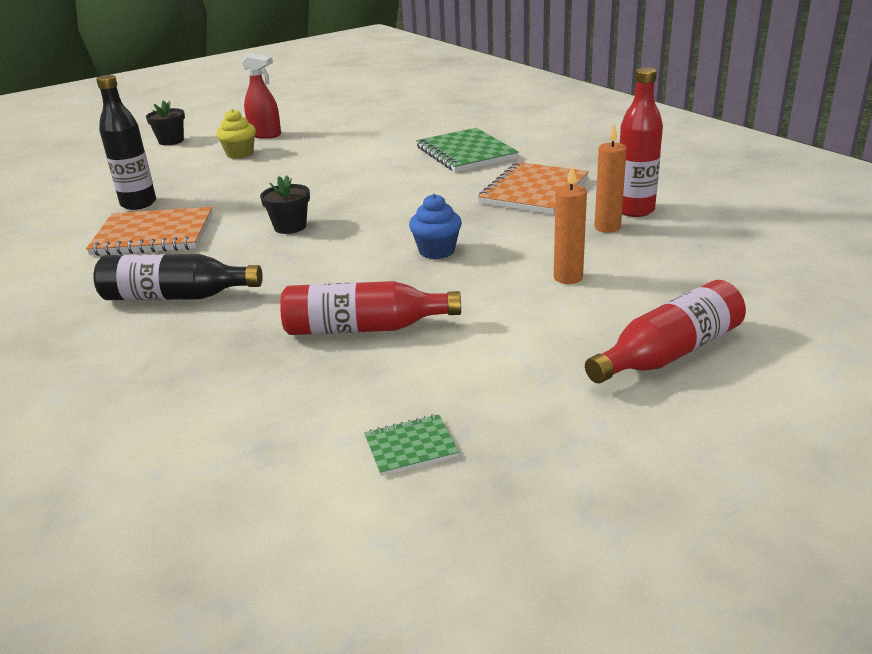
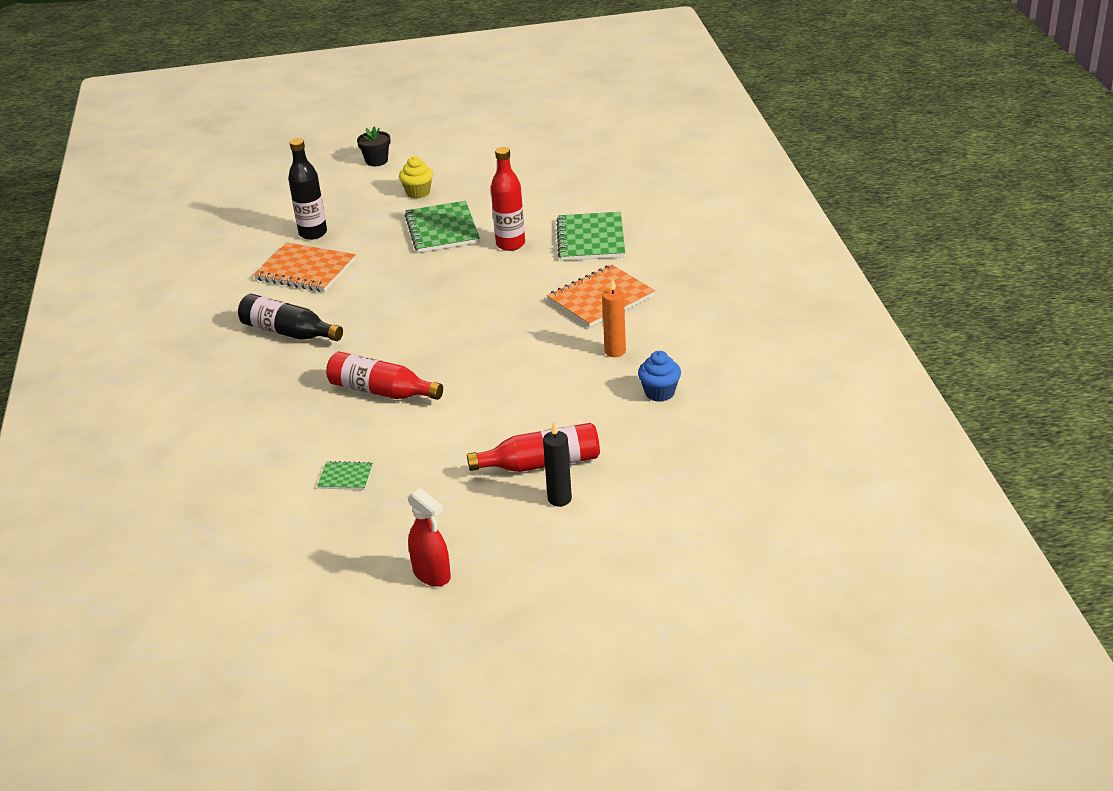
camera: 25 degrees right, 5 degrees up
(265, 135) = (453, 172): red spray bottle -> red spray bottle (432, 574)
(290, 227) = (399, 287): black flower pot -> none
(295, 174) = (442, 229): none -> green notebook
(437, 251) = (478, 340): blue cupcake -> blue cupcake (659, 393)
(568, 278) = (541, 388): orange candle -> none
(634, 210) = (653, 340): red bottle -> red bottle (510, 244)
(746, 387) = (559, 499): none -> black candle

